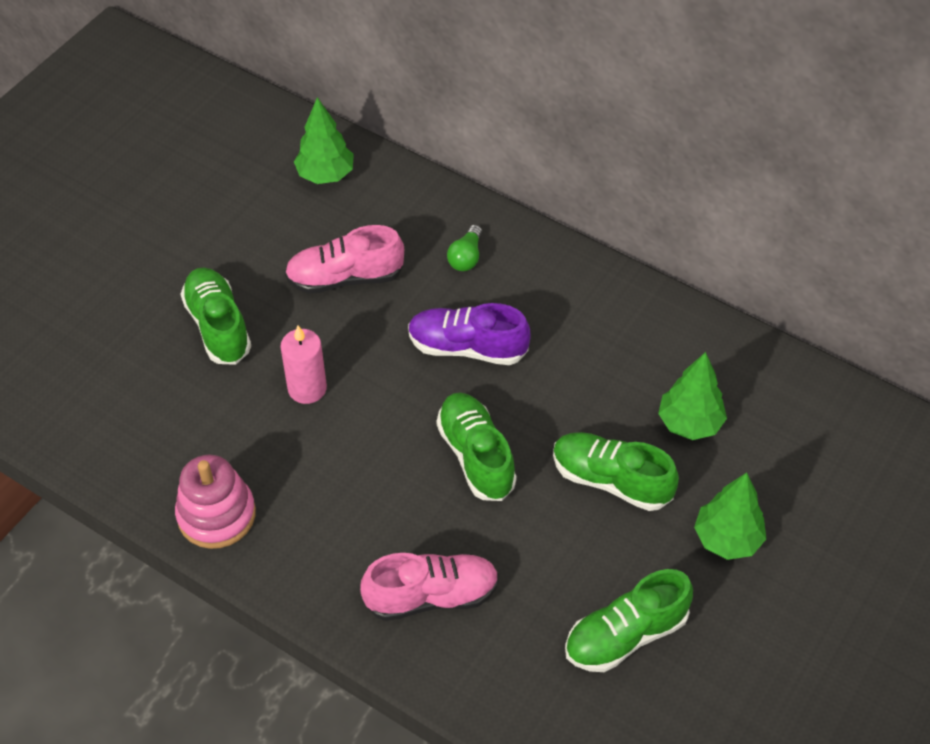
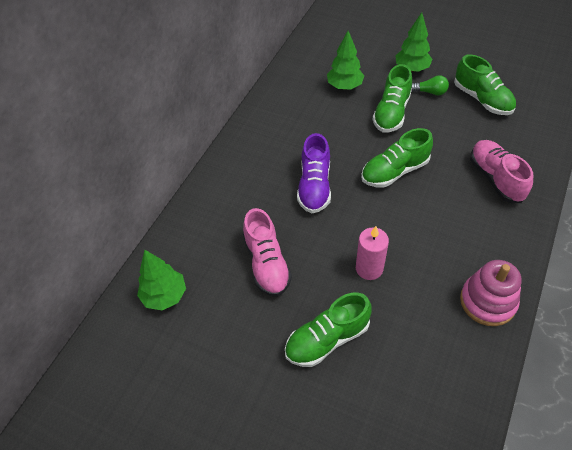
camera: 95 degrees left, 0 degrees up
(466, 257) = (239, 197): green light bulb -> green light bulb (430, 92)

